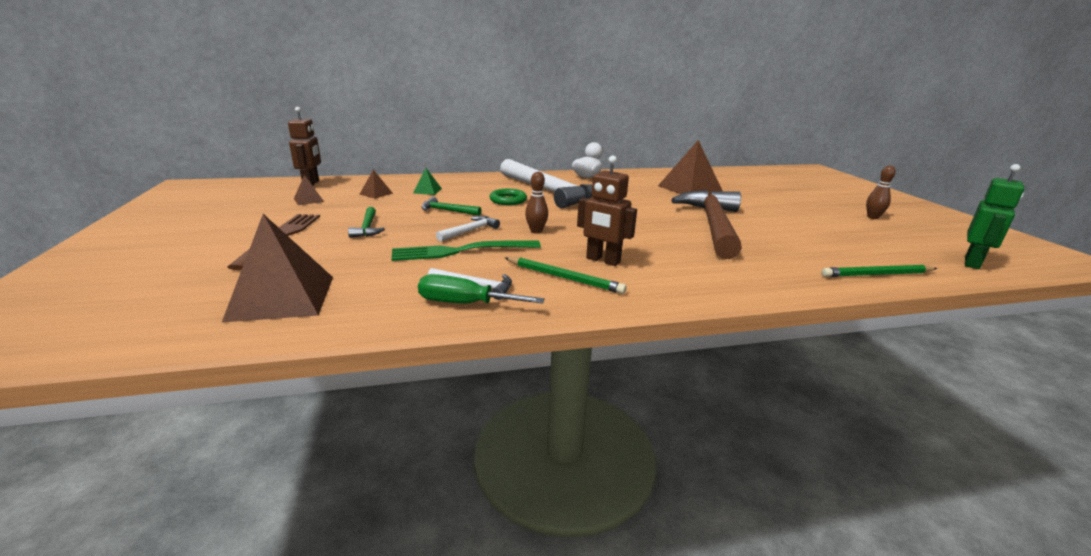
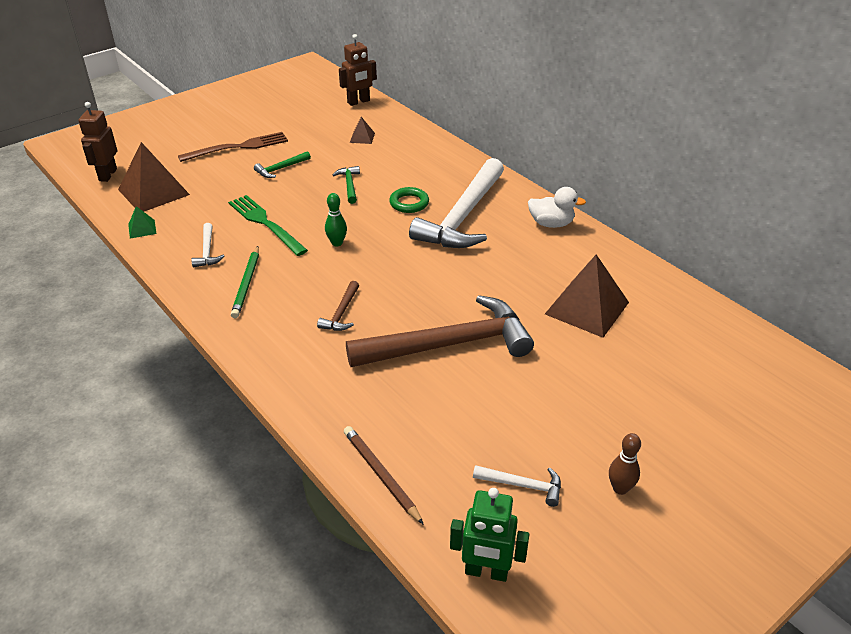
camera: 65 degrees right, 15 degrees up
(309, 200) = (319, 120): brown pyramid -> none
(427, 191) = (395, 155): green pyramid -> green pyramid (142, 229)
(465, 304) = (180, 256): green screwdriver -> none
(470, 231) = (310, 212): white hammer -> white hammer (523, 485)
(536, 231) = (337, 243): brown bowling pin -> green bowling pin
(603, 260) = (294, 294): brown robot -> brown robot (107, 175)
(648, 248) = (341, 313): none -> brown hammer
(877, 274) = (381, 475): green pencil -> brown pencil

